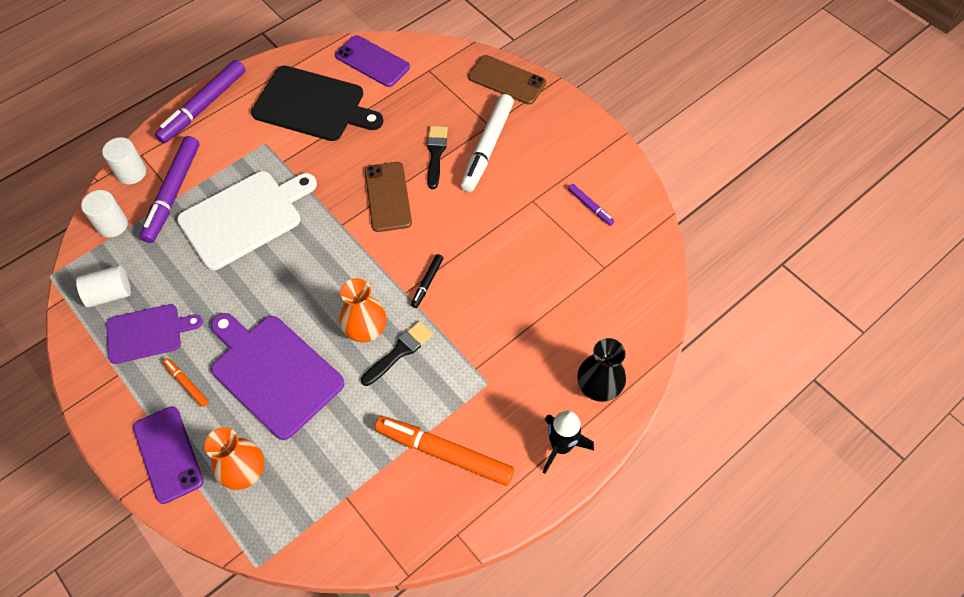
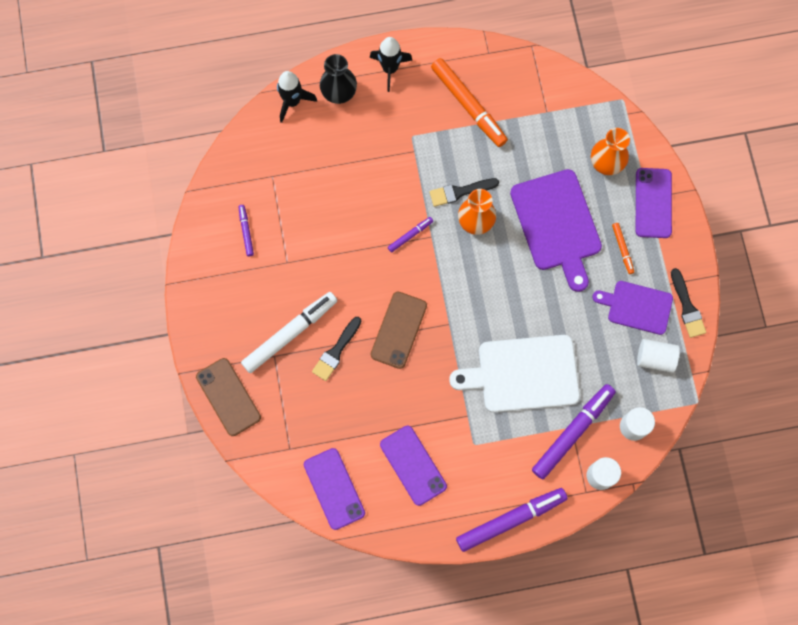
camera: 150 degrees left, 15 degrees up
(89, 360) = (687, 307): none -> black brush
(313, 105) = (413, 465): black cutting board -> purple phone
(427, 283) = (410, 235): black marker -> purple marker
(640, 351) = (292, 102): none -> black rocket

